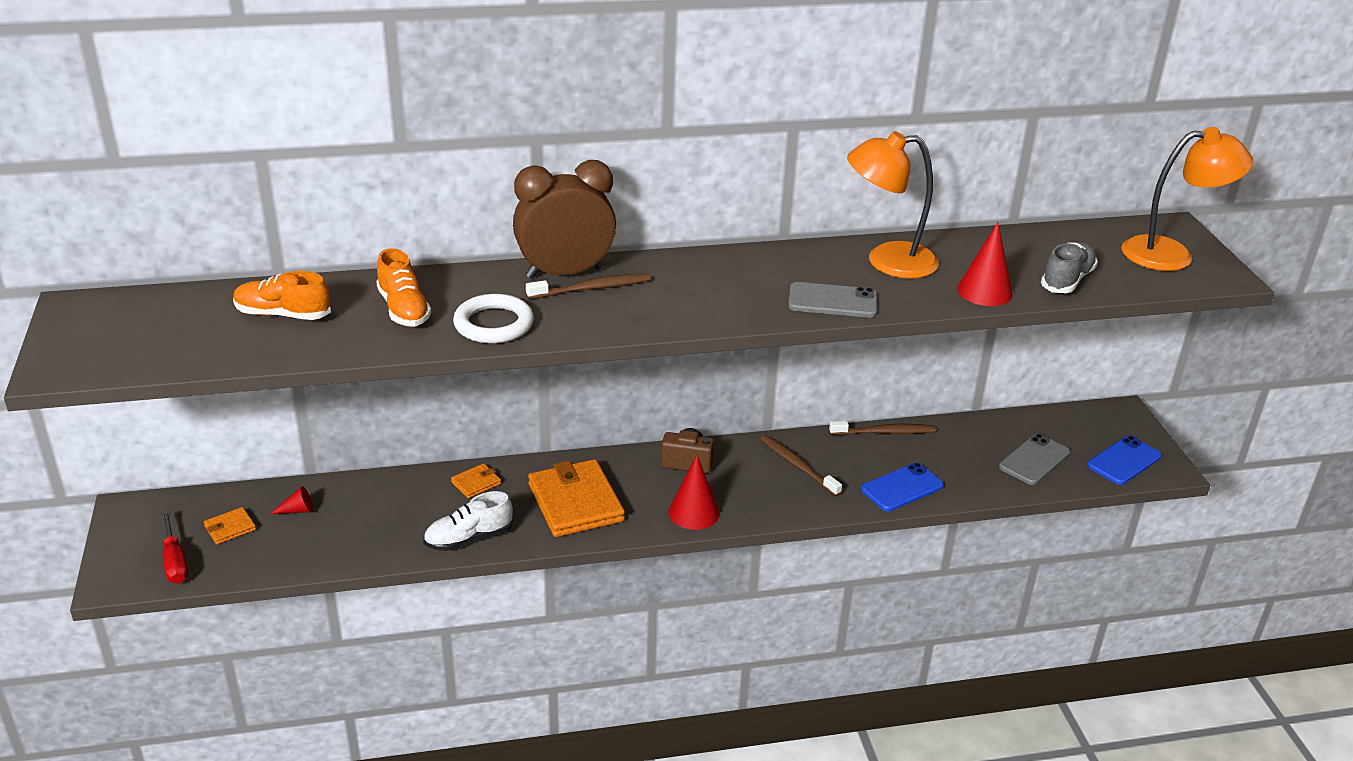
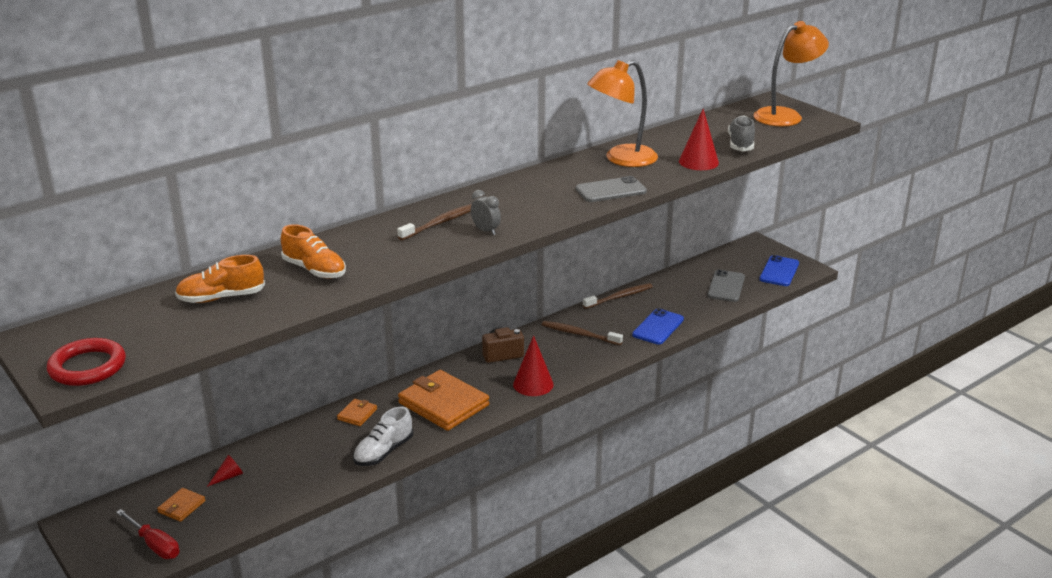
camera: 25 degrees left, 5 degrees down
(90, 356) = (87, 367): none -> red ring
(493, 324) = (393, 262): white ring -> none
(565, 273) = (411, 218): brown clock -> none
(632, 314) = (486, 231): none -> grey clock

